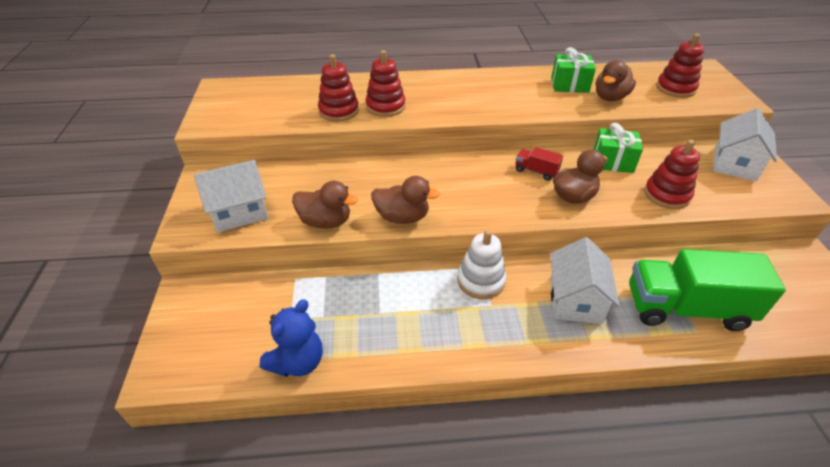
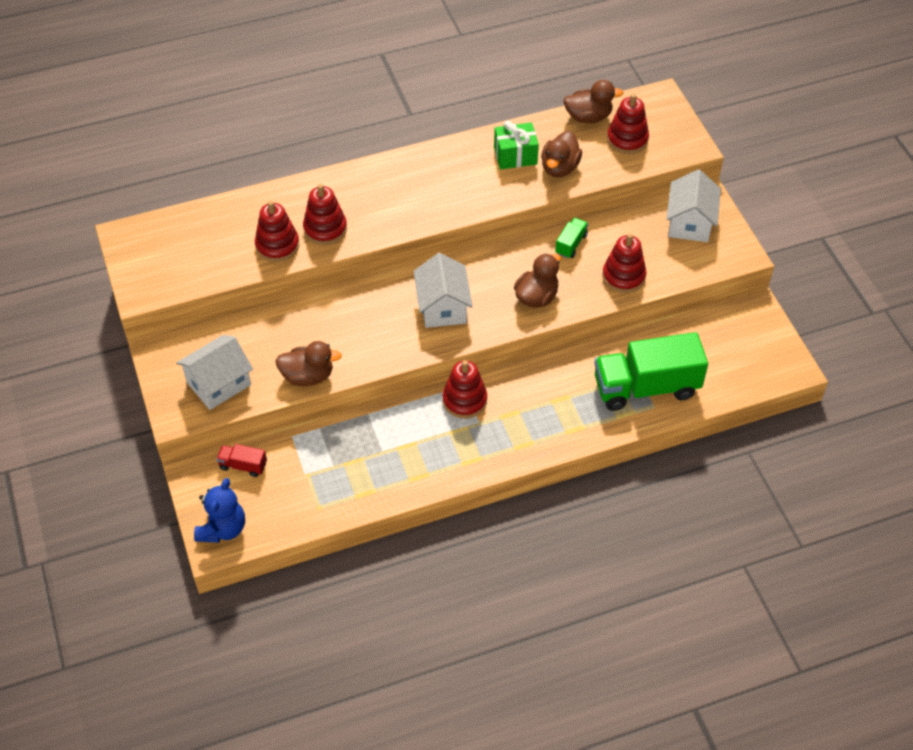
camera: 15 degrees left, 10 degrees up
(298, 361) = (328, 508): blue teddy bear -> blue teddy bear (223, 528)
(402, 217) = (379, 356): brown duck -> brown duck (588, 117)
(481, 281) = (464, 400): white stacking toy -> red stacking toy
(536, 171) = (496, 273): red truck -> red truck (243, 465)
(575, 300) = (551, 400): white house -> white house (443, 307)
(612, 162) = (571, 244): green gift -> green truck

